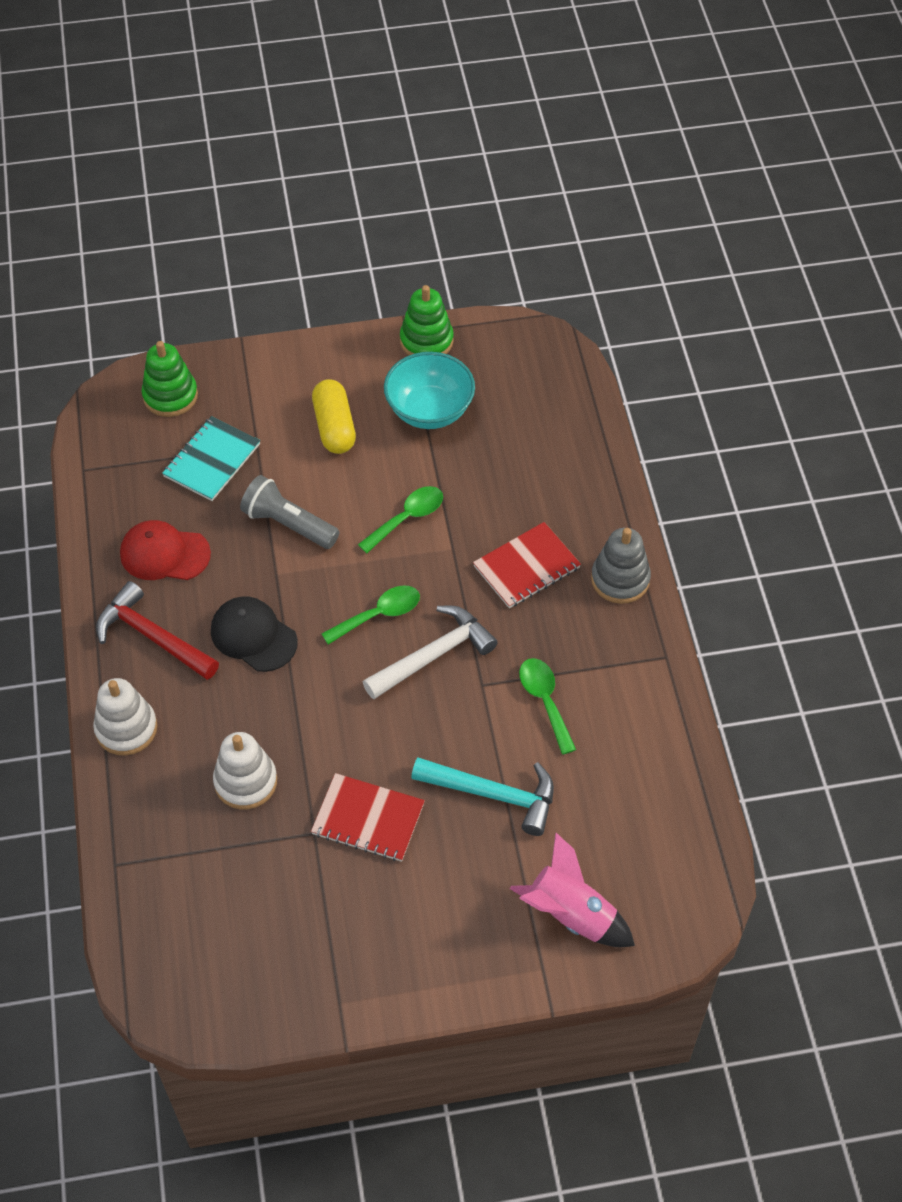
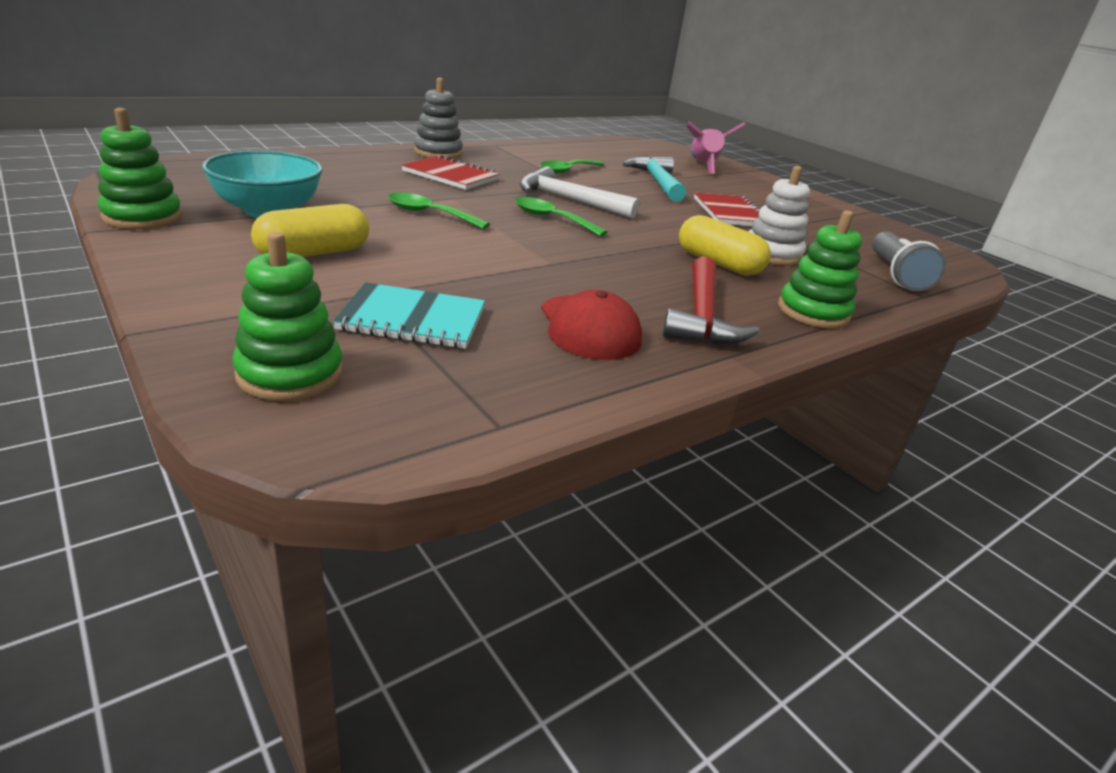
camera: 120 degrees left, 25 degrees down
(126, 728) = (813, 312): white stacking toy -> green stacking toy
(238, 711) = (718, 263): none -> yellow capsule
(253, 636) = (635, 266): black cap -> none
(288, 524) = (481, 263): grey flashlight -> grey flashlight (895, 275)

